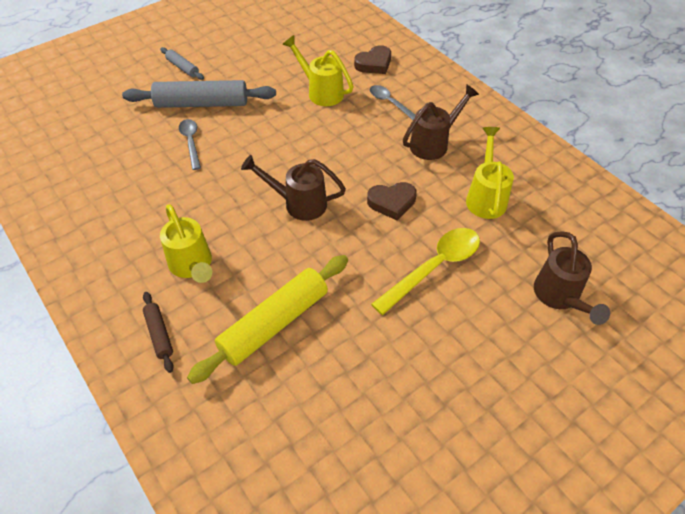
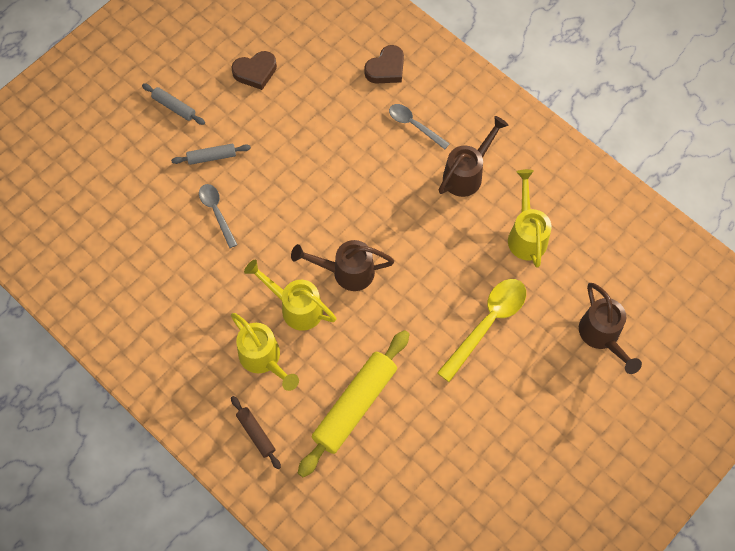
camera: 10 degrees left, 15 degrees up
(202, 103) = (212, 157): grey rolling pin -> grey rolling pin, size x0.49
(321, 92) = (336, 120): yellow watering can -> yellow watering can (296, 307)
(392, 202) = (436, 256): brown heart -> brown heart (255, 72)

